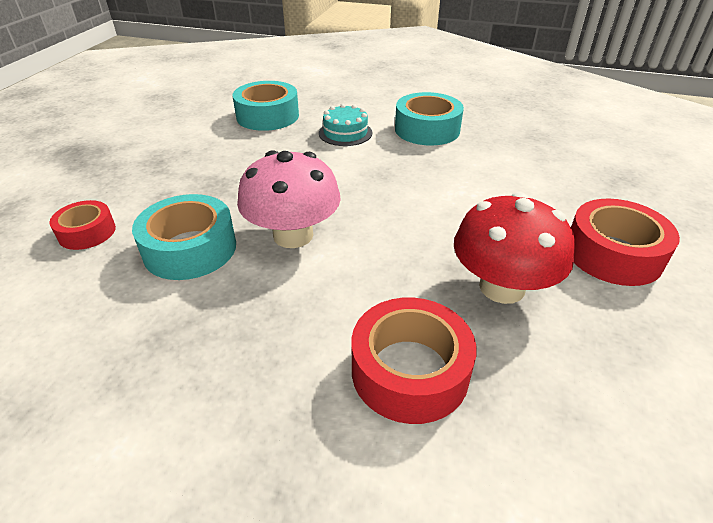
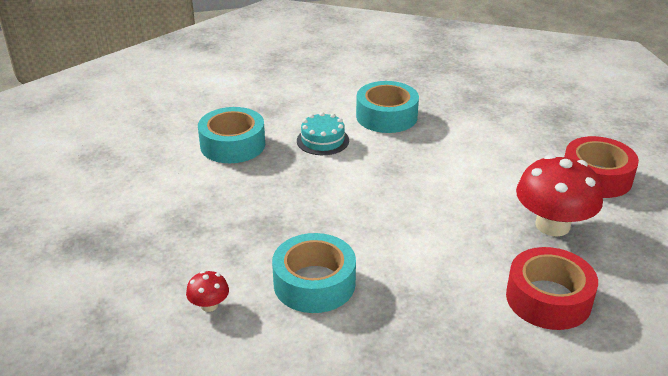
camera: 30 degrees left, 5 degrees down
(87, 232) = (209, 305): red tape -> red mushroom
(293, 235) = (380, 243): pink mushroom -> none

